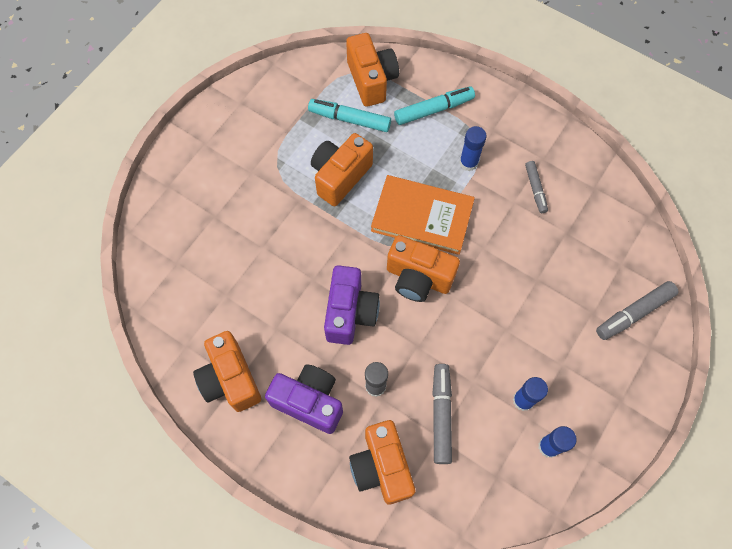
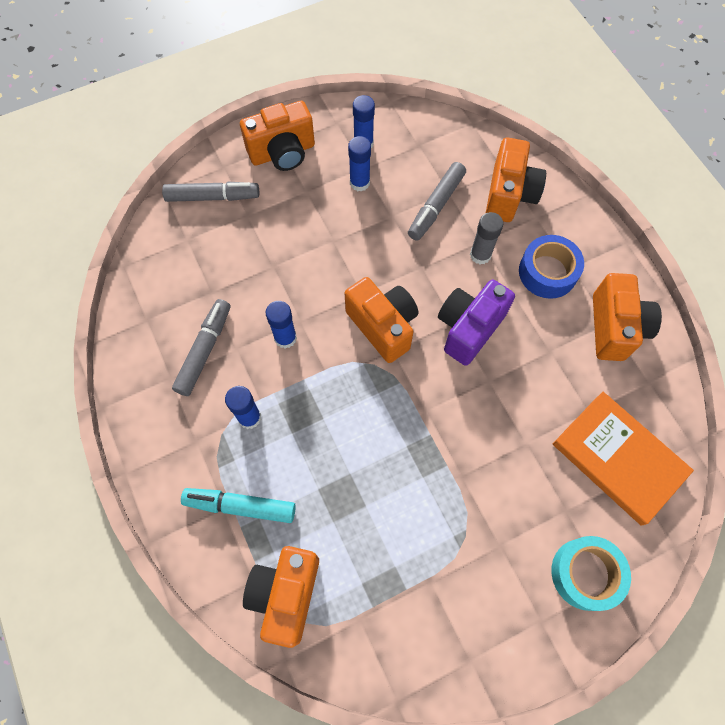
camera: 150 degrees left, 0 degrees up
(186, 184) = (585, 574): none -> turquoise tape
(309, 402) = (547, 272): purple camera -> blue tape
(340, 176) = (399, 480): orange camera -> orange camera (282, 152)
(349, 119) = (346, 551): turquoise marker -> none
(422, 216) = (339, 385): orange book -> orange book (618, 458)
(485, 229) = (285, 338): none -> blue glue stick
(535, 189) = (205, 350): grey marker -> grey marker, size x1.56

